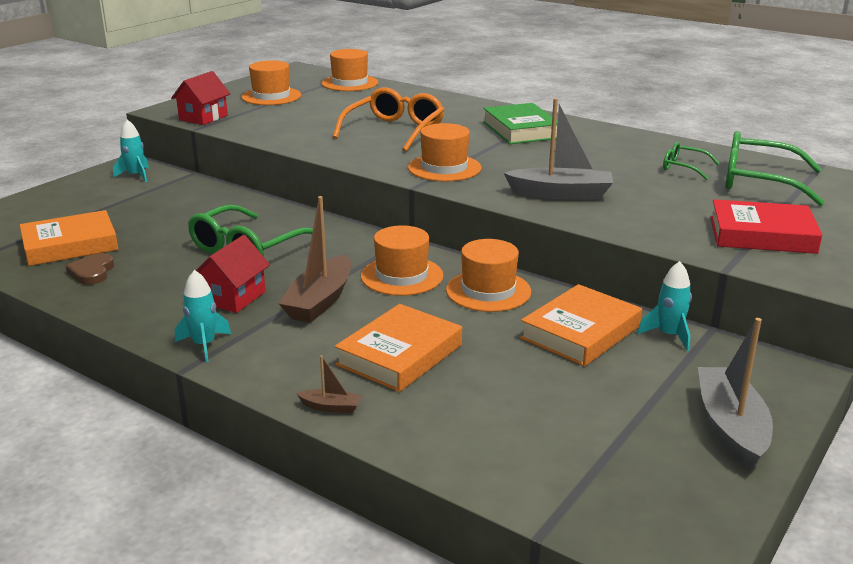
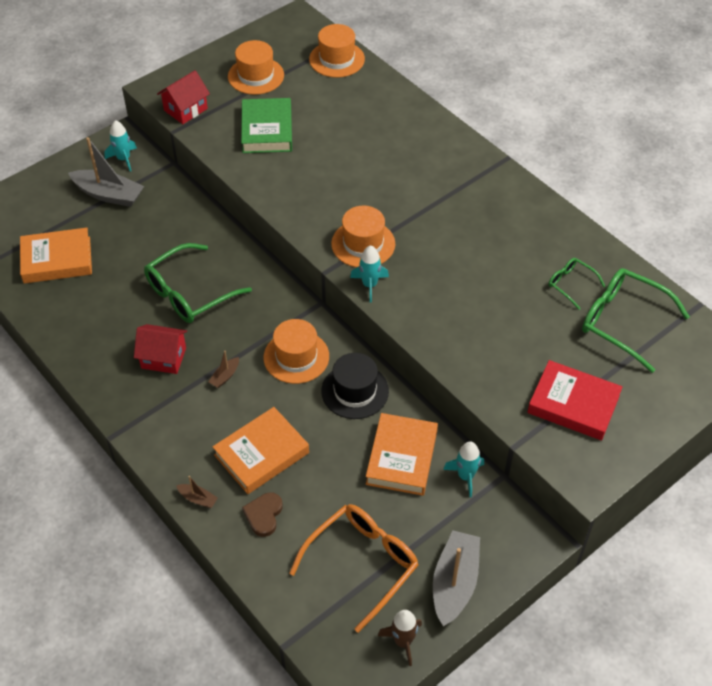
camera: 15 degrees right, 25 degrees up
(92, 272) = (68, 302): brown heart -> brown heart (263, 515)
(204, 345) = (131, 411): turquoise rocket -> turquoise rocket (369, 285)
(233, 297) = (163, 358): red house -> red house turned 60 degrees clockwise
(320, 301) = (225, 376): brown boat -> brown boat, size x0.46
(394, 130) = (345, 167): orange glasses -> orange glasses (362, 563)
(488, 291) = (355, 391): orange hat -> black hat
(521, 130) = (459, 187): green book -> green book (267, 130)
(561, 194) = (442, 307): grey boat -> grey boat (109, 195)
(580, 332) = (401, 458): orange book -> orange book turned 45 degrees counterclockwise
(708, 498) = (403, 641): none -> brown rocket

